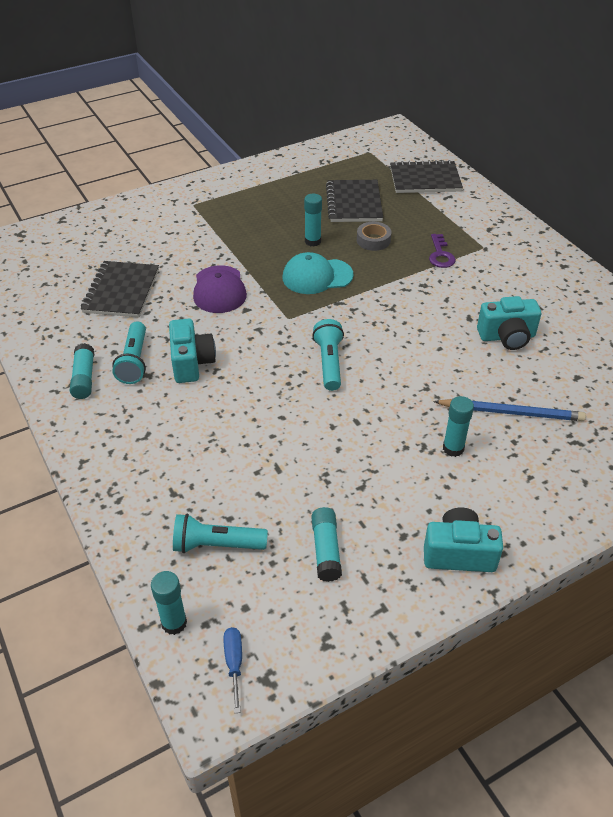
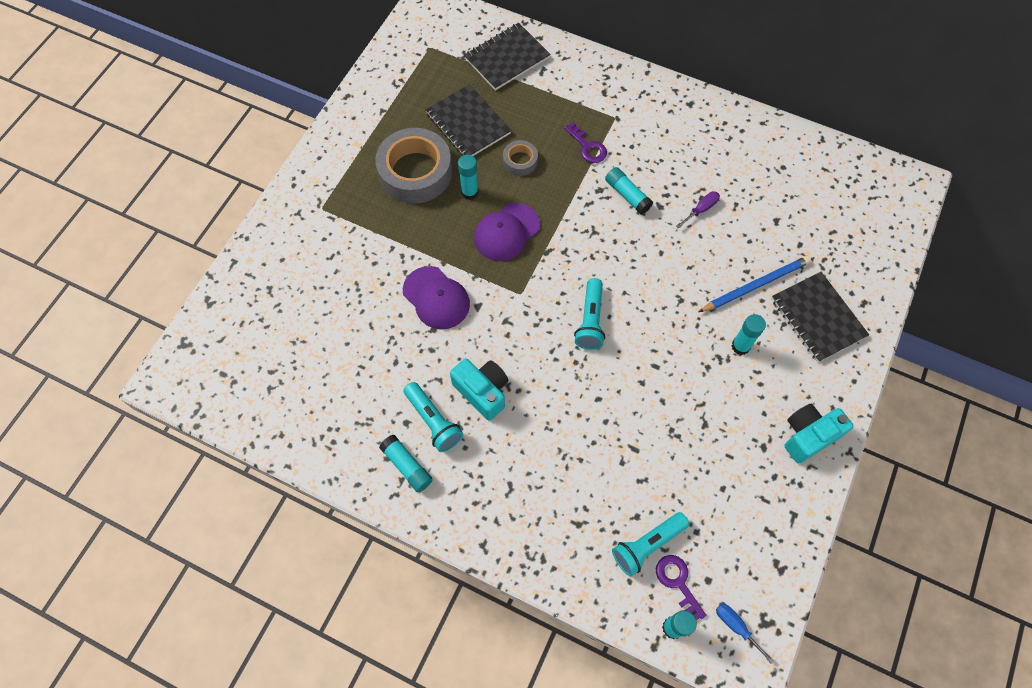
camera: 35 degrees left, 20 degrees up
(121, 291) = (350, 353): black notebook -> black notebook (817, 318)
(215, 590) = (677, 582): none -> purple key
(283, 213) = (415, 172): none -> grey tape
(317, 276) = (506, 232): turquoise cap -> purple cap
(326, 549) = (723, 495): turquoise glue stick -> turquoise glue stick (627, 195)
(329, 362) = (590, 321): turquoise flashlight -> turquoise flashlight turned 135 degrees counterclockwise
(507, 337) = (701, 209): turquoise camera -> purple screwdriver

